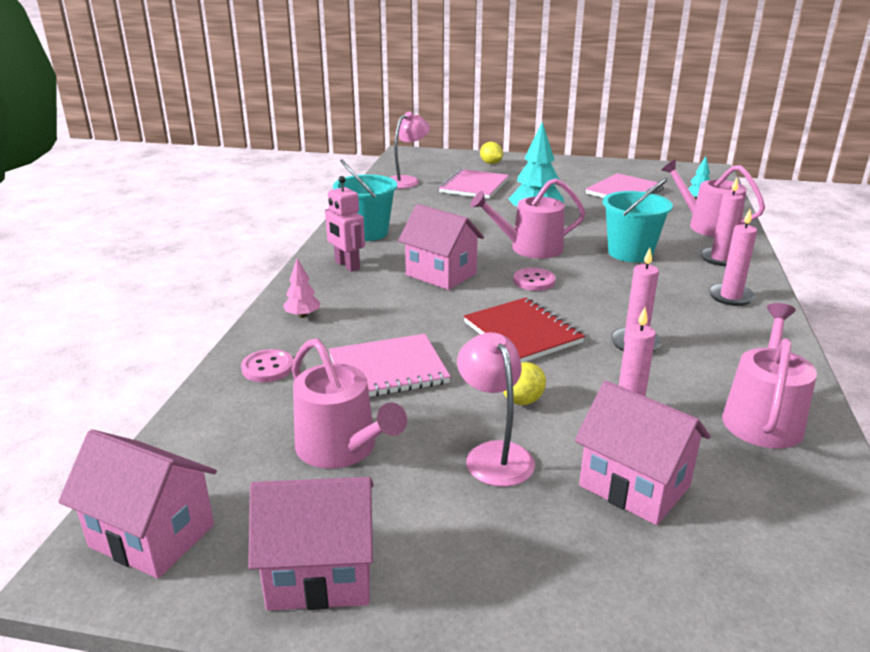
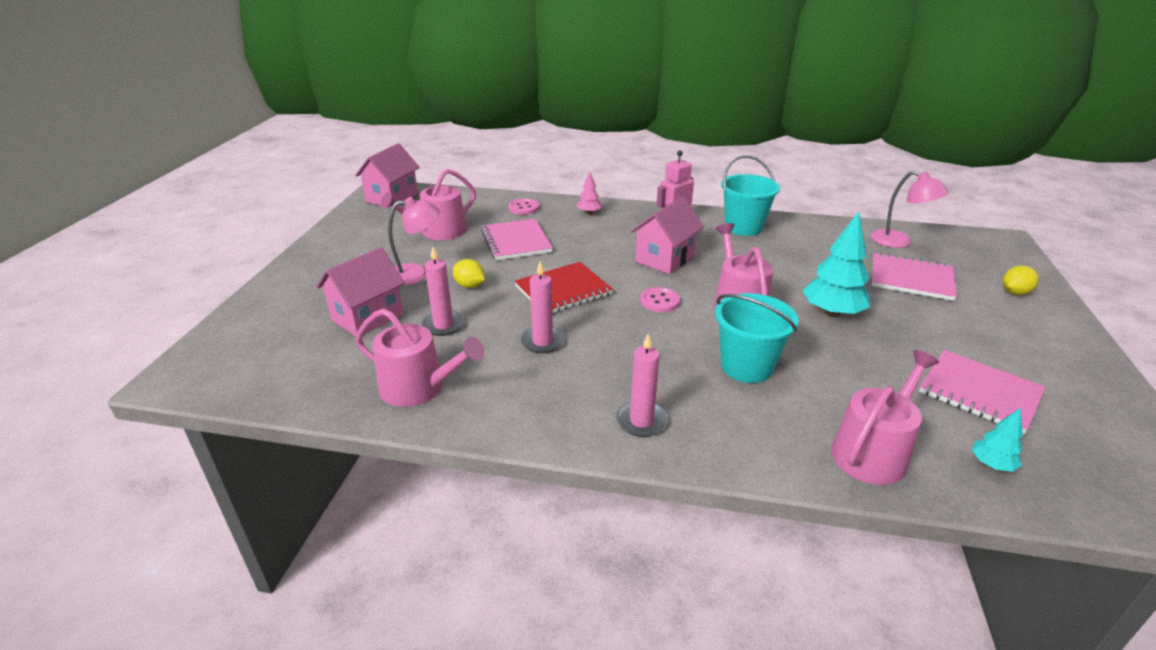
camera: 90 degrees right, 5 degrees up
(320, 574) = (350, 232): pink house -> none
(720, 258) = (752, 437): pink candle -> none

